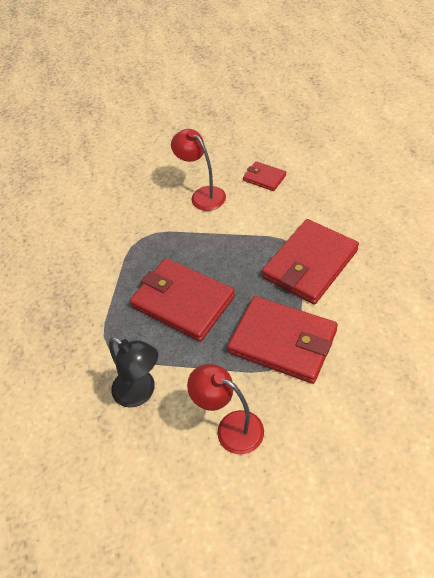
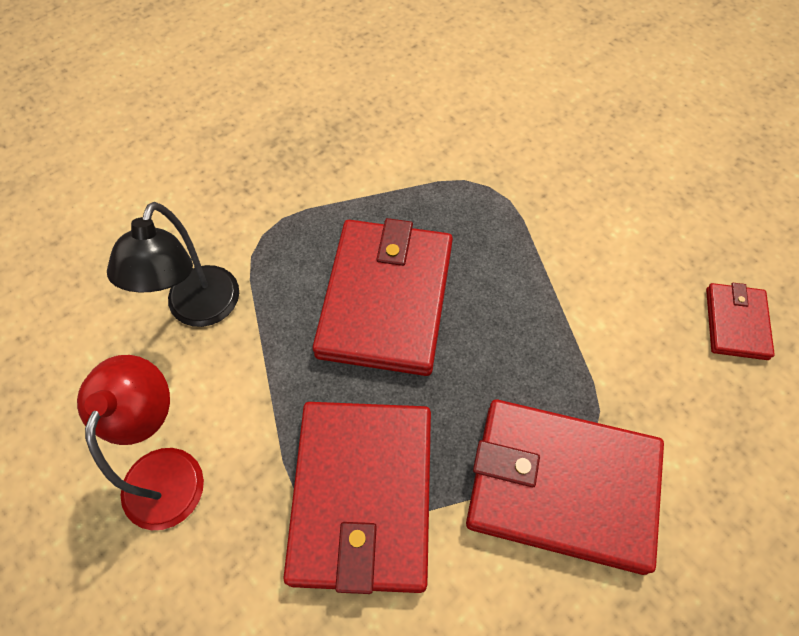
camera: 60 degrees right, 10 degrees up
(203, 195) = (632, 236): red lamp -> none

